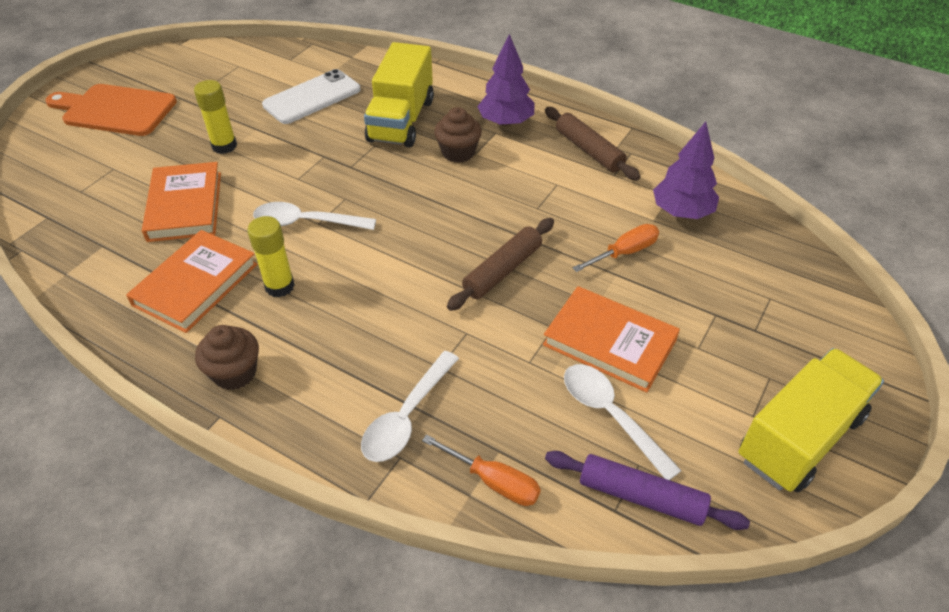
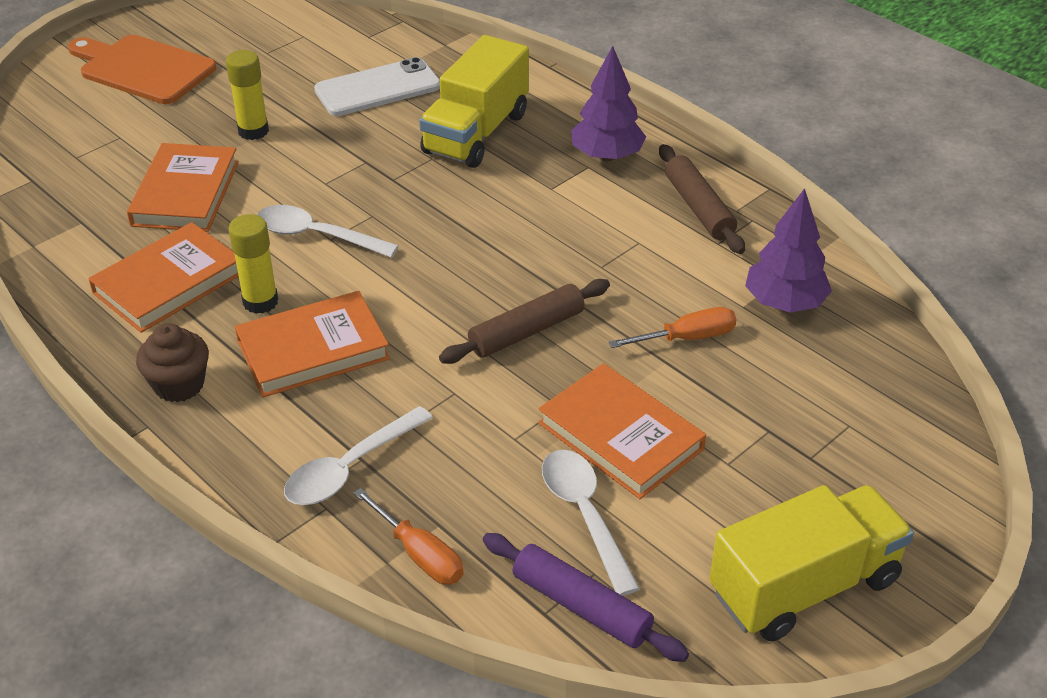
camera: 15 degrees right, 5 degrees down
(338, 319) = (313, 350): none -> orange book
(458, 152) = (530, 184): brown cupcake -> none

